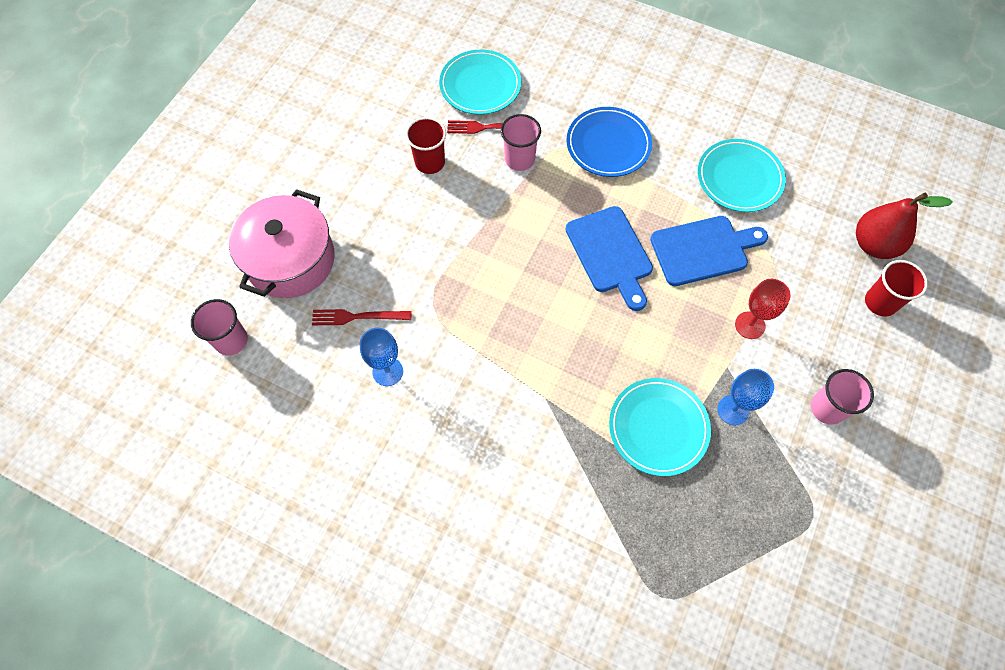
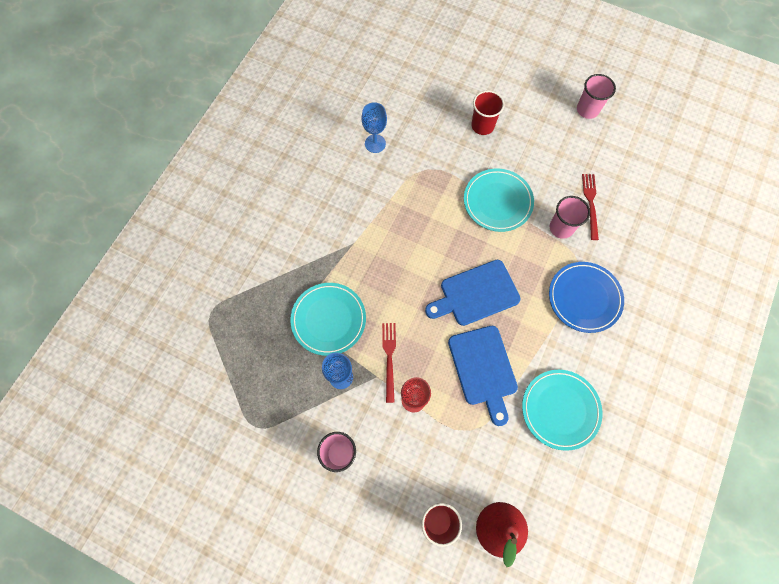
camera: 90 degrees right, 5 degrees up
(231, 340) = (397, 54): pink cup -> pink cup (587, 110)
(290, 260) = (459, 80): pink pot -> none
(357, 317) = (416, 123): red fork -> red fork (389, 358)
(430, 162) = (551, 163): red cup -> red cup (482, 126)
(480, 85) = (634, 198): turquoise plate -> turquoise plate (497, 202)

